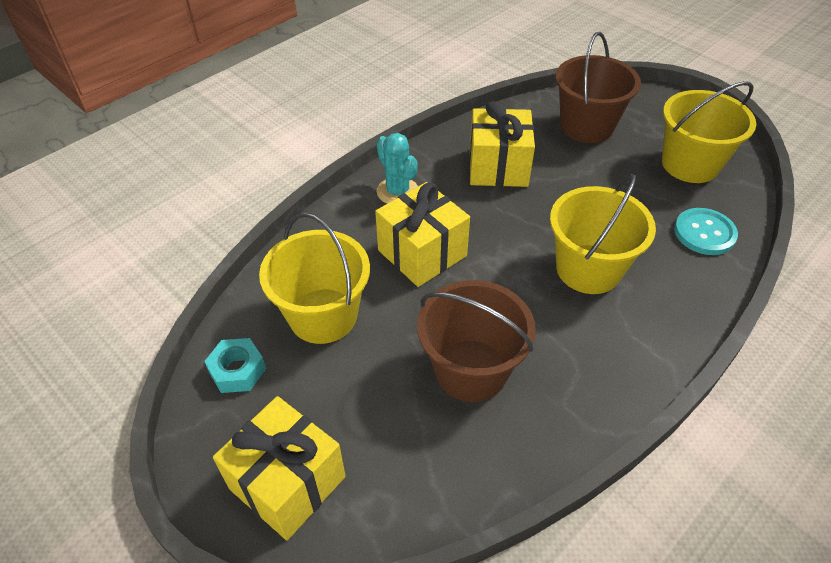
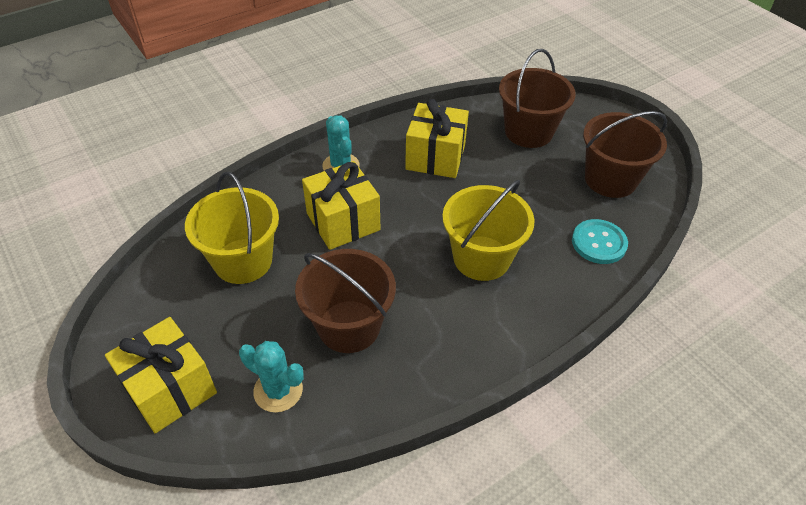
camera: 10 degrees right, 0 degrees up
(237, 370) = (160, 294): turquoise nut -> none
(416, 460) = (278, 390): none -> turquoise cactus
(690, 164) = (610, 179): yellow bucket -> brown bucket

